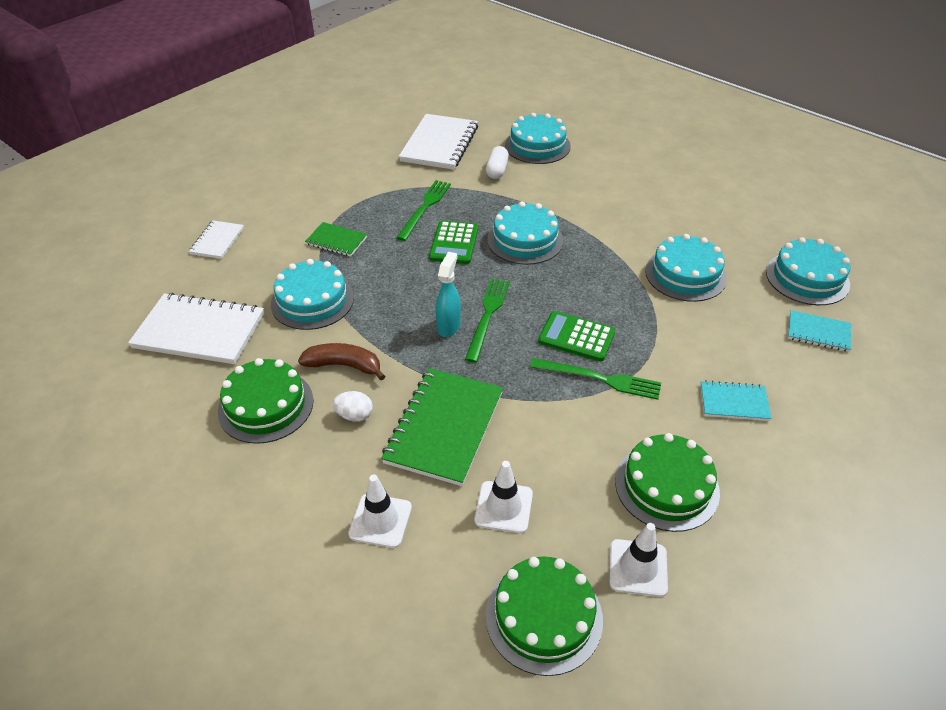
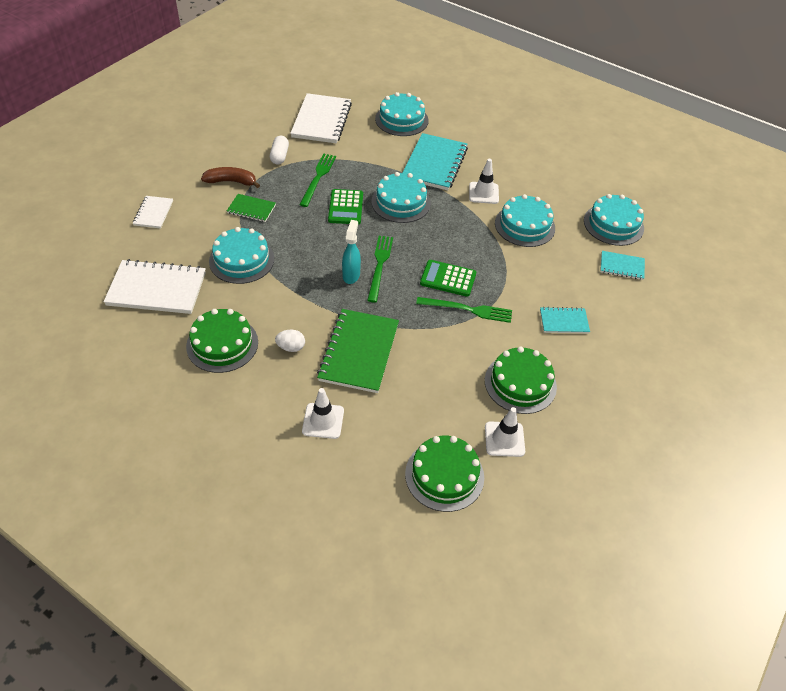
camera: 10 degrees left, 5 degrees up
(344, 365) = (276, 310): brown banana -> brown banana (231, 181)
(497, 170) = (371, 143): white capsule -> white capsule (279, 156)
(503, 507) = (409, 405): white traffic cone -> white traffic cone (483, 193)
(573, 196) = (434, 164): none -> turquoise notebook

